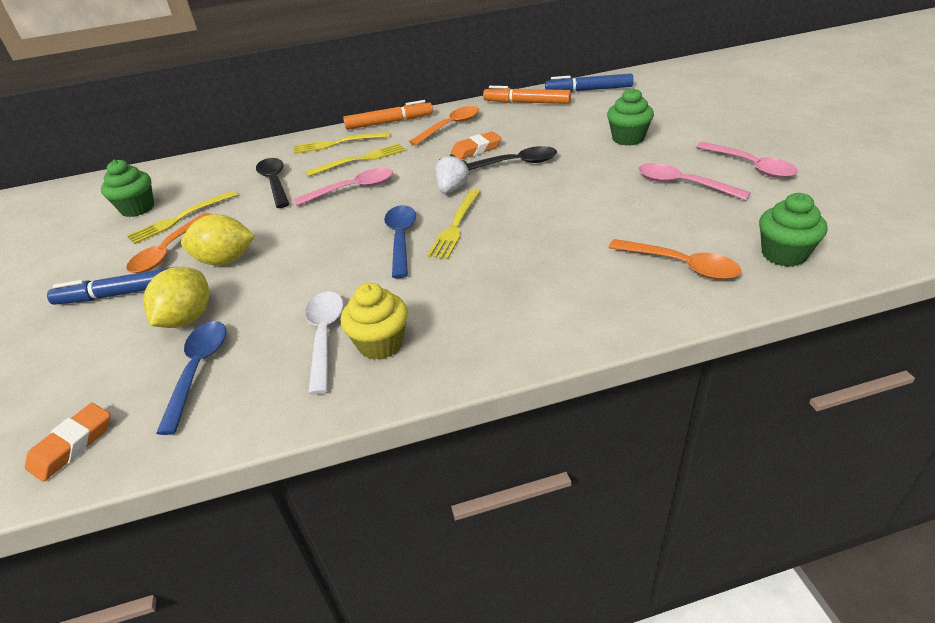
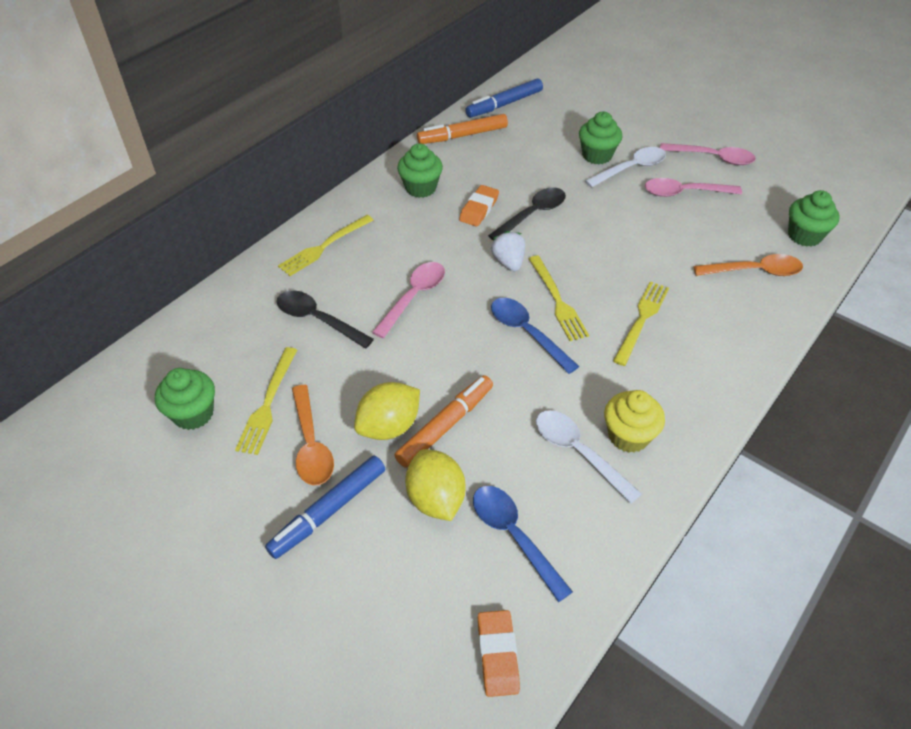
camera: 40 degrees left, 10 degrees up
(360, 160) = (376, 259): yellow fork -> yellow fork (641, 320)
(389, 122) = (348, 201): orange marker -> orange marker (445, 425)
(450, 126) = (420, 188): orange spoon -> green cupcake
(649, 154) = (631, 169): none -> white spoon

